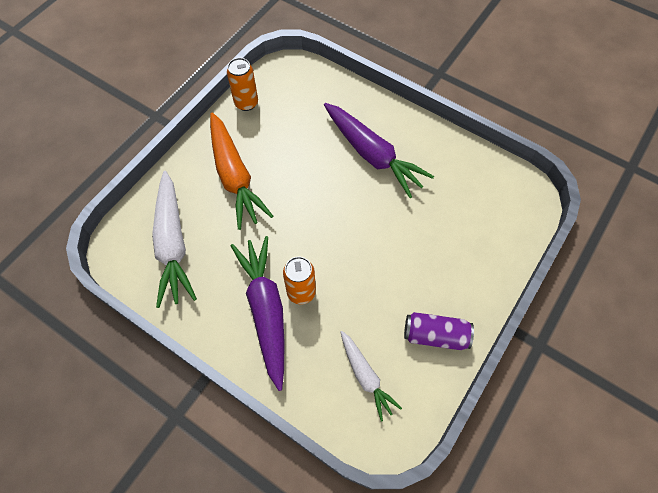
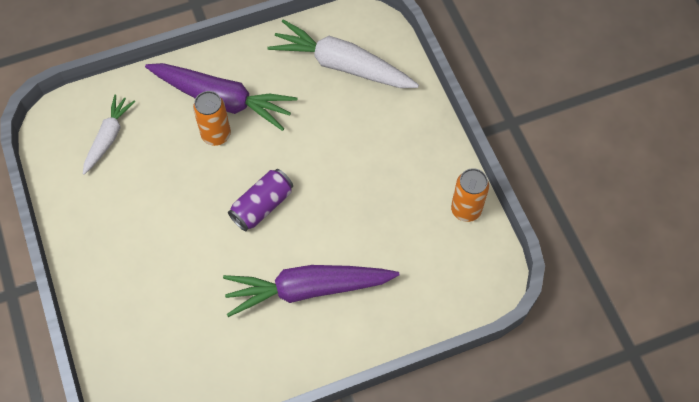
camera: 125 degrees right, 0 degrees up
(234, 176) = (378, 149): orange carrot -> none
(365, 376) = (108, 137): white carrot -> white carrot turned 105 degrees clockwise
(435, 335) = (91, 211): purple can -> purple can (262, 206)

